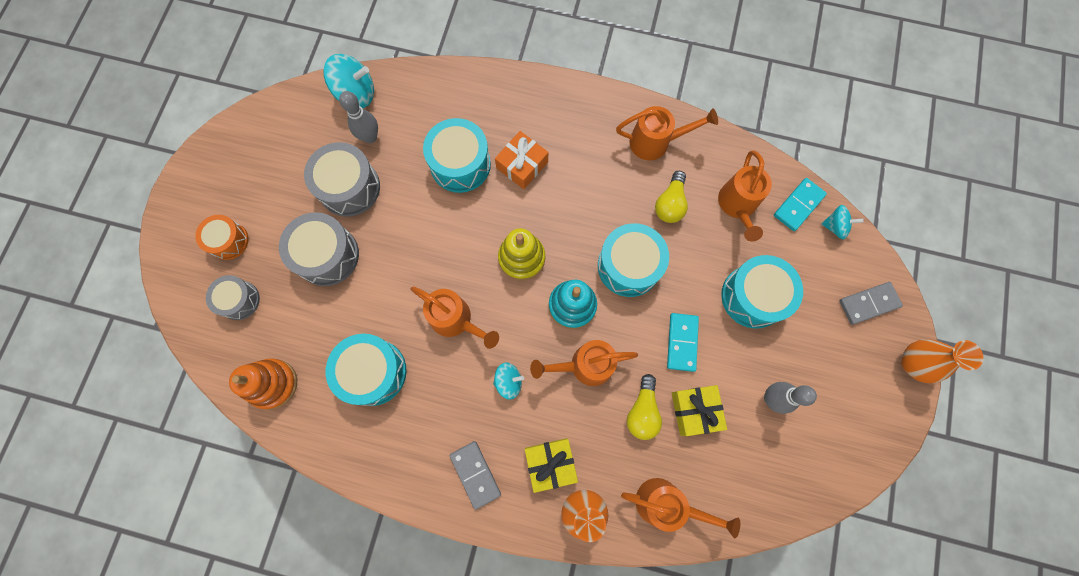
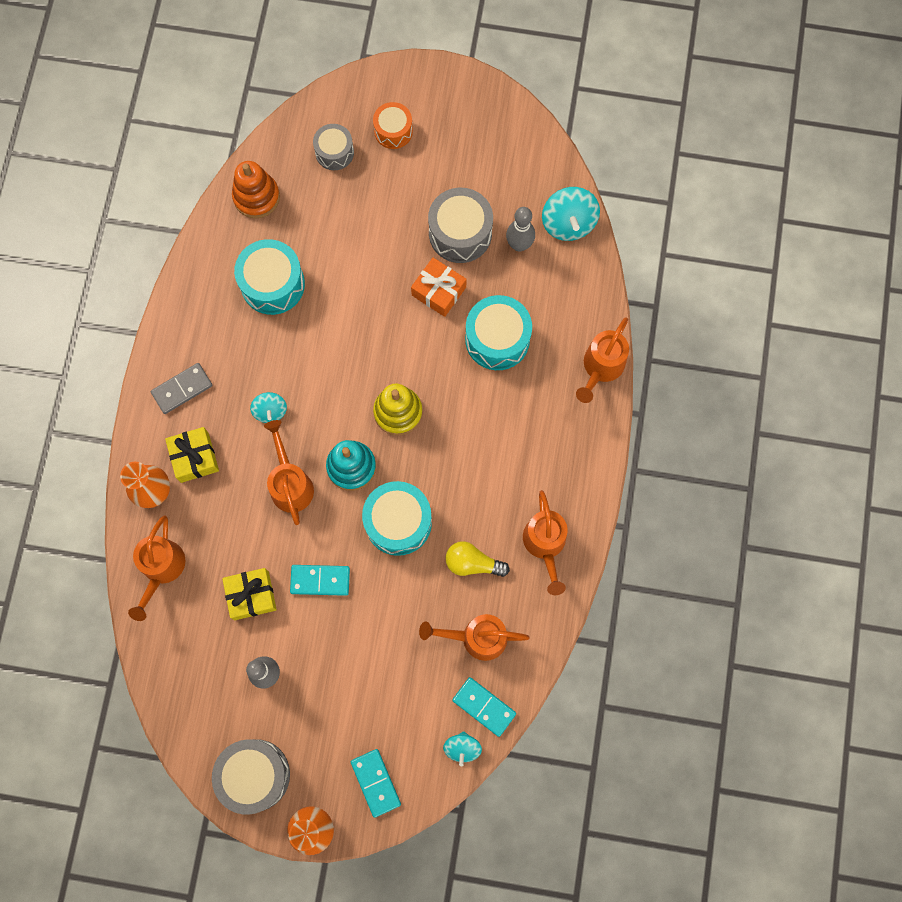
camera: 85 degrees right, 0 degrees up
(327, 255) = (386, 224): grey drum -> grey drum (255, 775)
(455, 320) = (328, 354): orange watering can -> orange watering can (601, 367)
(522, 165) = (503, 403): orange gift -> orange gift (439, 291)
(642, 411) = (248, 543): yellow light bulb -> none
(753, 296) = (374, 655): turquoise drum -> none
(868, 304) = (375, 782): grey domino -> turquoise domino

